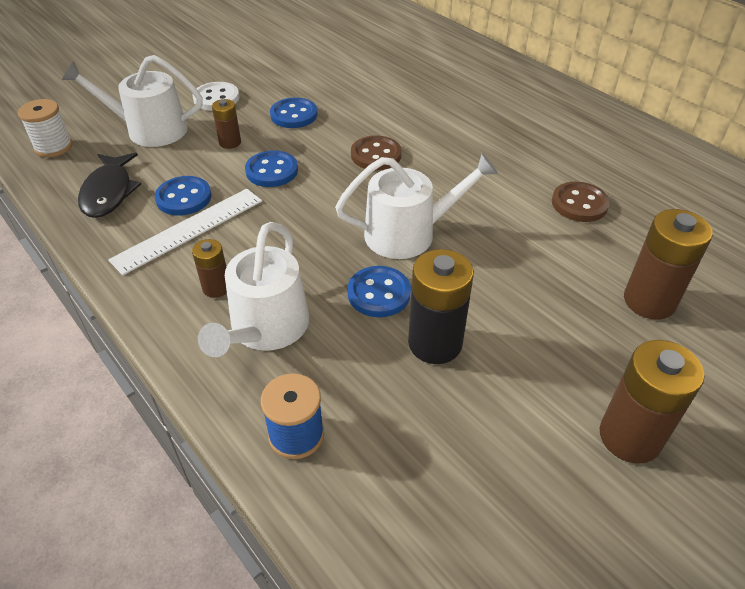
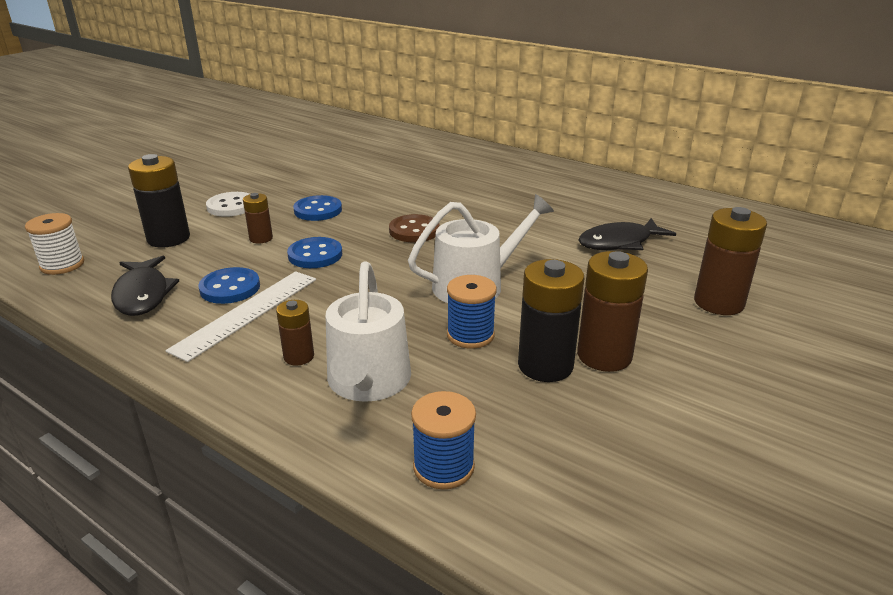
camera: 15 degrees left, 15 degrees down
(149, 130) = (168, 238): white watering can -> black battery
(379, 293) = (470, 335): blue button -> blue spool
(579, 204) = (619, 242): brown button -> black fish
(630, 437) = (762, 406): brown battery -> brown battery (604, 356)

